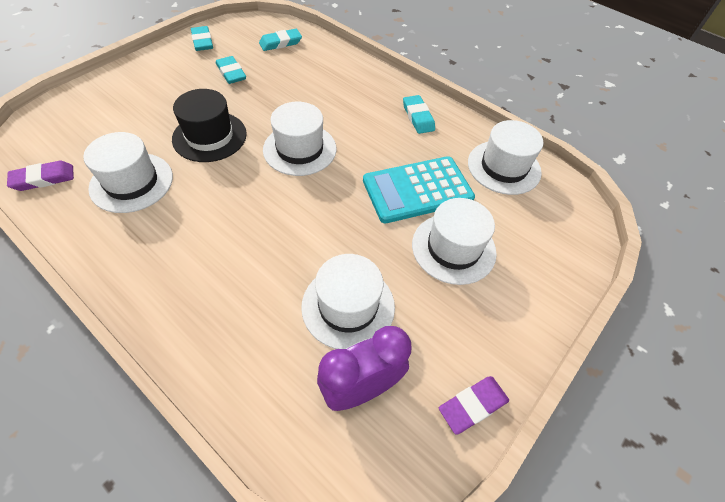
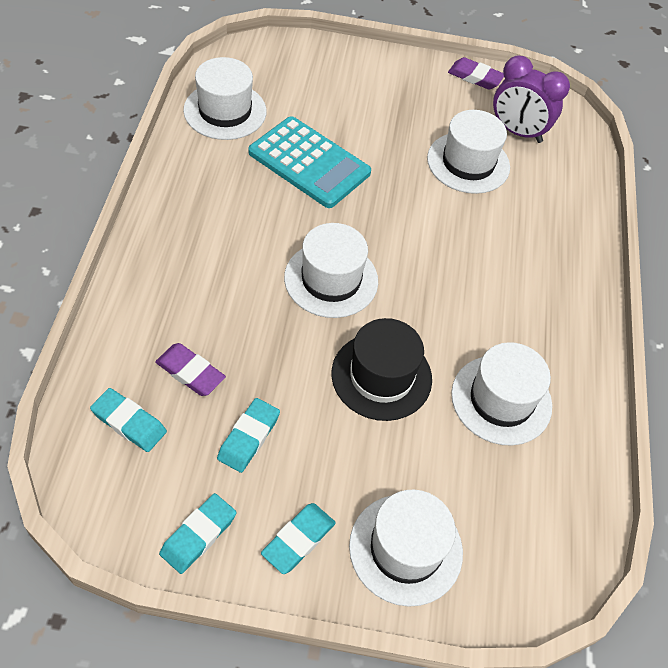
camera: 125 degrees left, 0 degrees up
(43, 179) = (572, 490): purple eraser -> purple eraser (190, 372)
(418, 117) = (194, 199): turquoise eraser -> turquoise eraser (298, 540)
(453, 248) = (357, 119): white hat -> white hat (405, 549)

